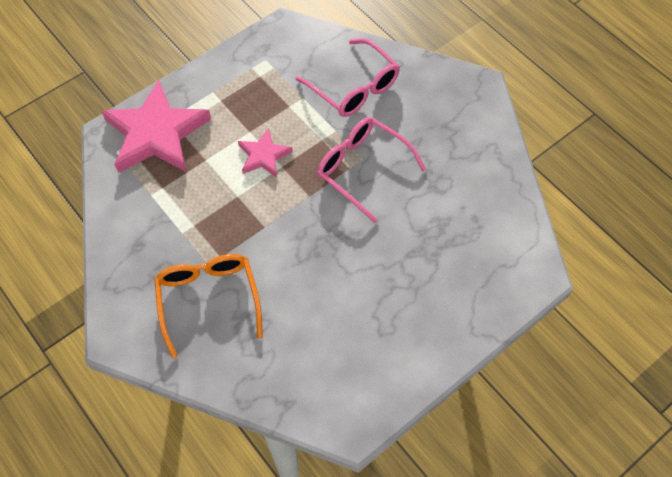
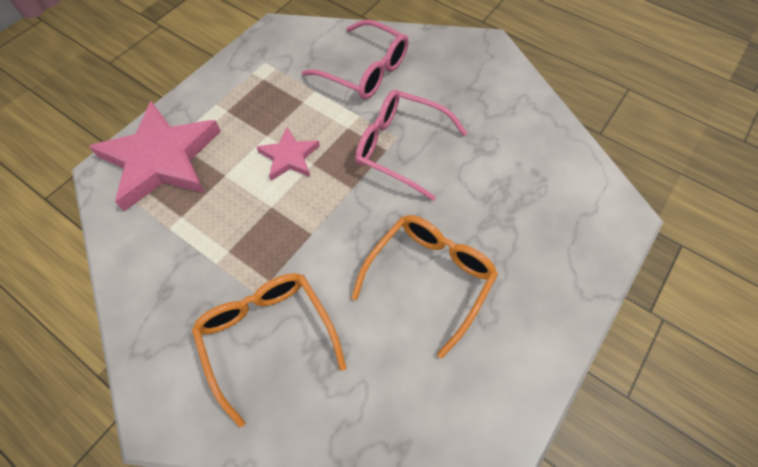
camera: 15 degrees left, 0 degrees up
(350, 286) = (429, 277): none -> orange glasses

